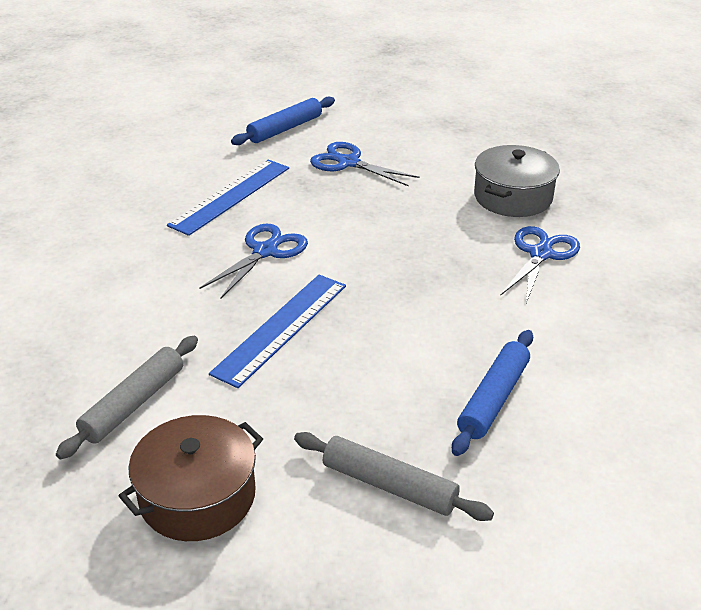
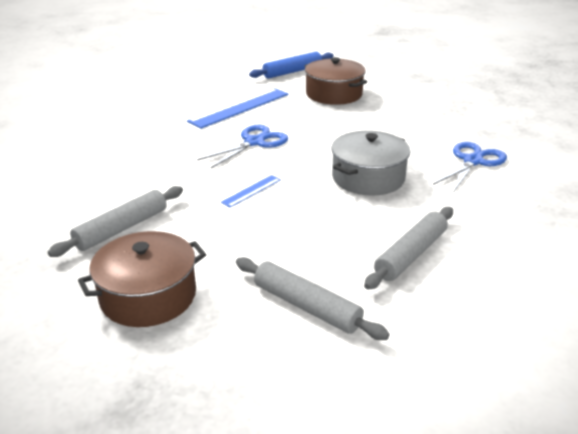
camera: 10 degrees right, 5 degrees down
(281, 328) = (251, 191): blue ruler -> blue ruler, size x0.48
(348, 163) = (334, 94): blue scissors -> brown pot
(493, 399) = (410, 254): blue rolling pin -> grey rolling pin
(513, 197) = (458, 124): grey pot -> grey pot (368, 178)

